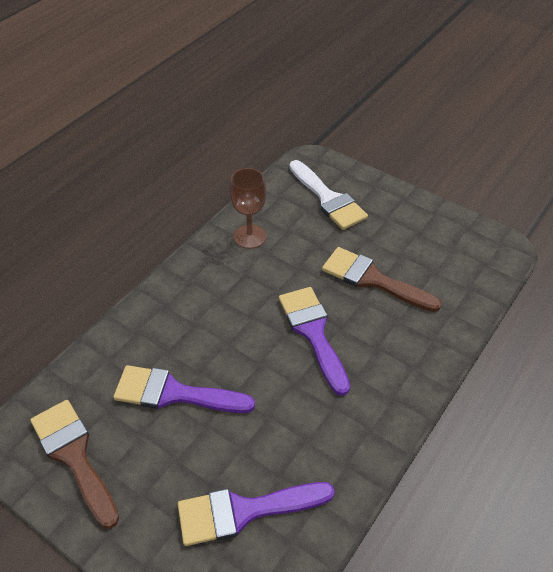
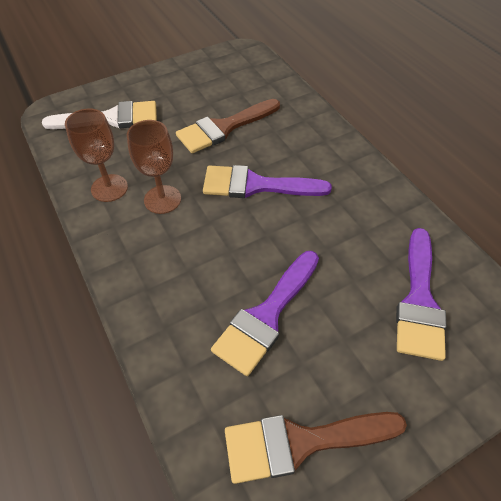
camera: 65 degrees left, 5 degrees up
(257, 275) = (162, 199): none -> brown goblet

